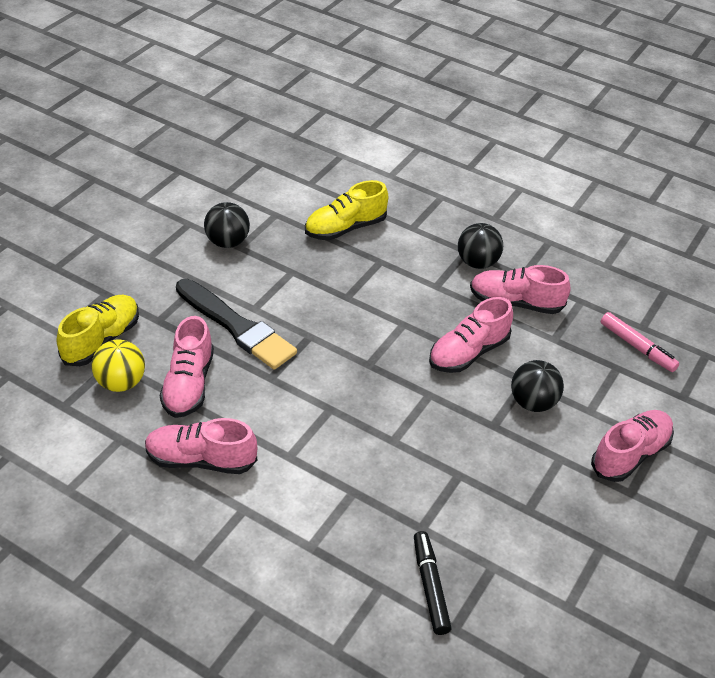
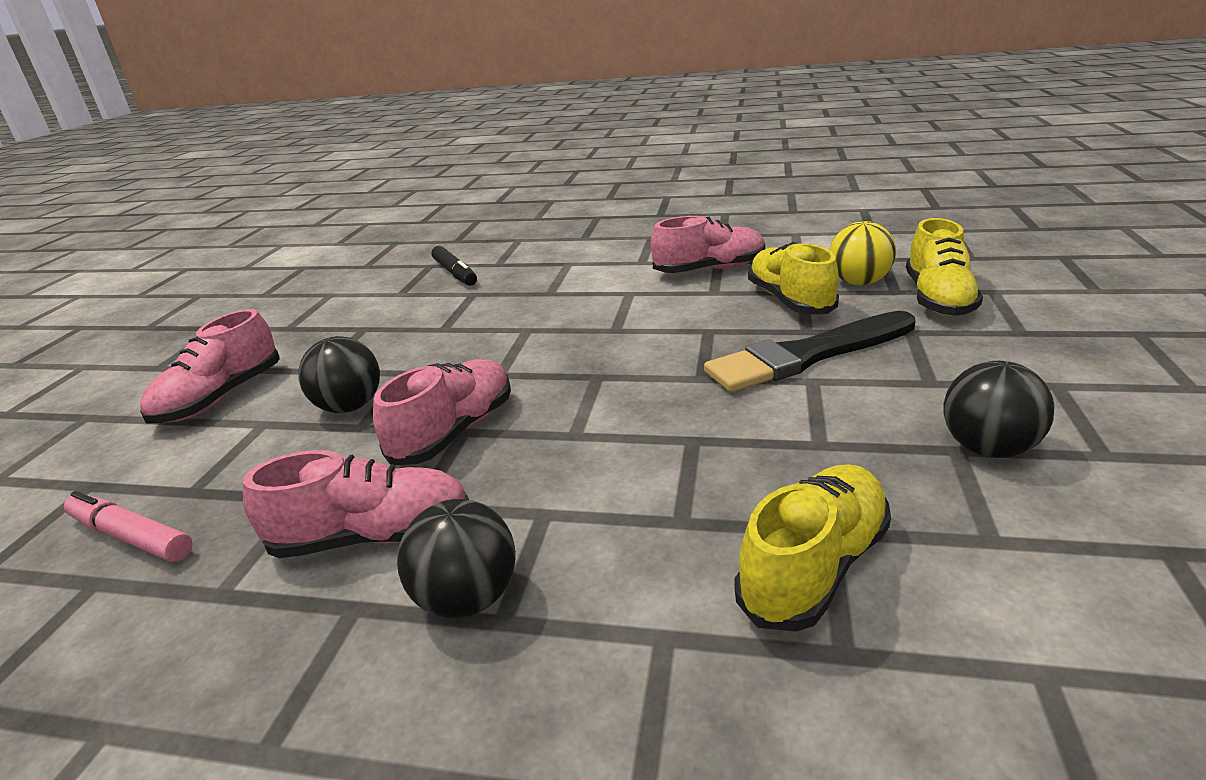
camera: 165 degrees right, 15 degrees down
(188, 384) = (790, 300): pink shoe -> yellow shoe
(237, 327) = (807, 355): black brush -> black brush turned 45 degrees counterclockwise

